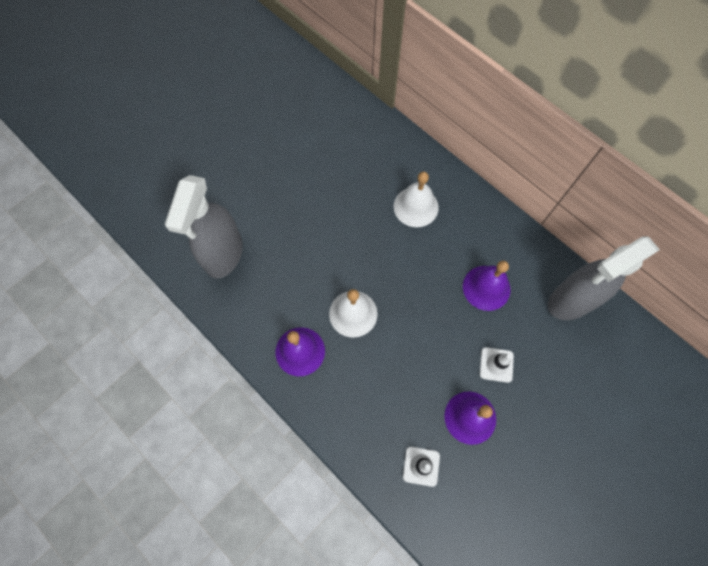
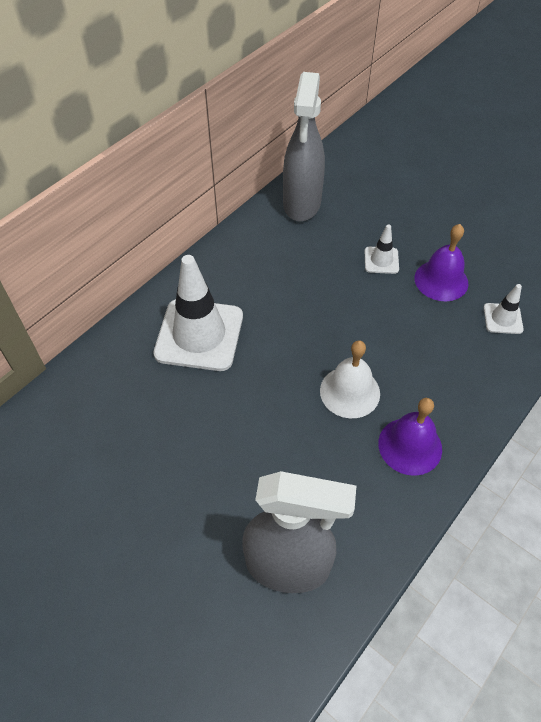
camera: 95 degrees left, 15 degrees down
(416, 206) = (199, 335): white bell -> white traffic cone
(486, 287) = (297, 268): purple bell -> none
(571, 300) = (302, 204): grey spray bottle -> grey spray bottle turned 45 degrees clockwise

